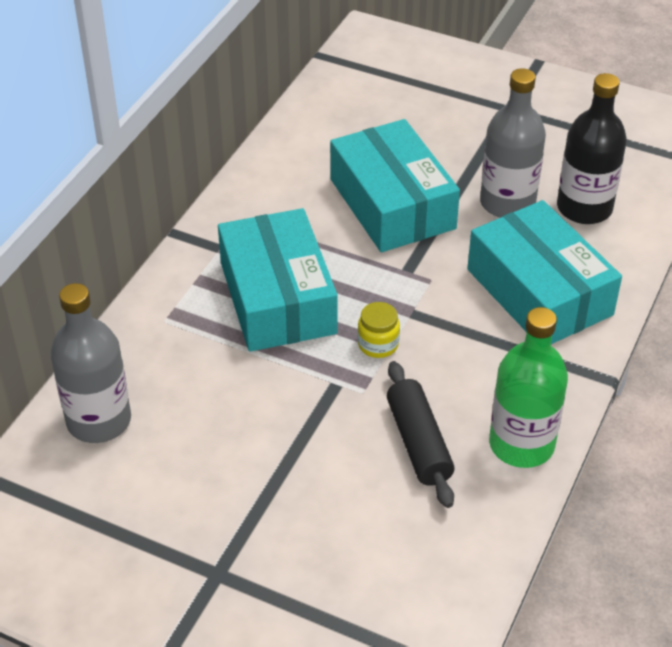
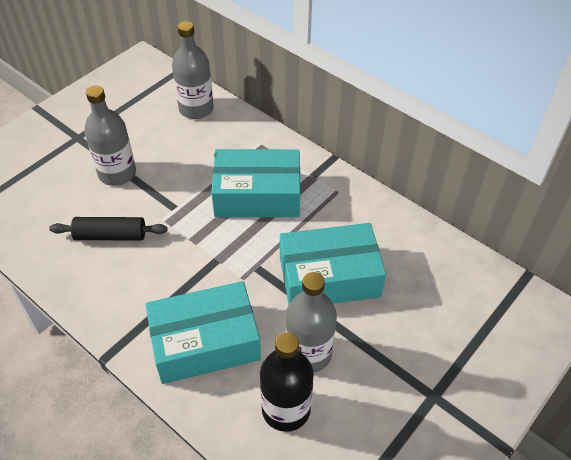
camera: 105 degrees right, 5 degrees up
(288, 480) = (117, 173): none -> grey bottle
(378, 344) = (196, 235): yellow jar -> none
(521, 444) = (81, 286): green bottle -> none

